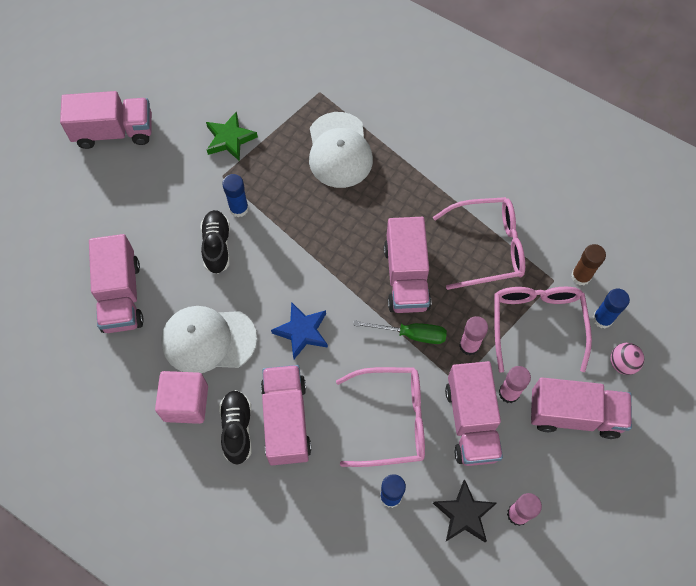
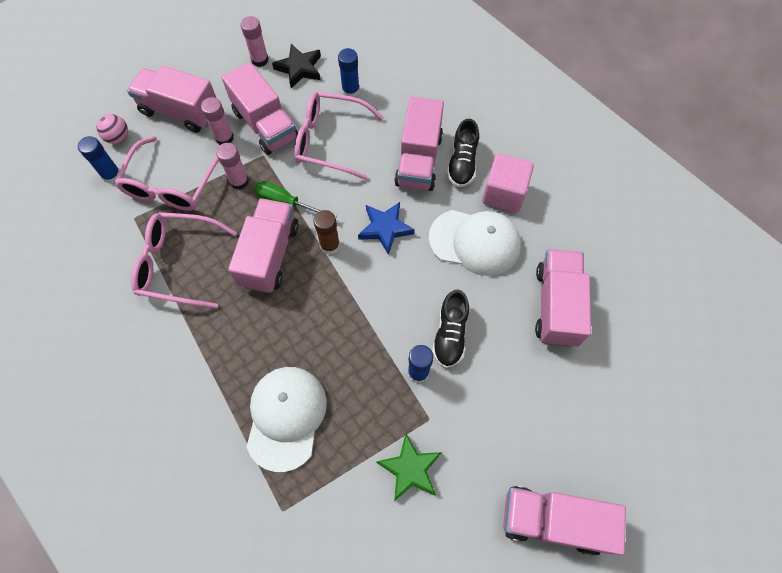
camera: 165 degrees left, 0 degrees up
(471, 422) = (265, 125): pink truck -> pink truck turned 135 degrees clockwise
(581, 276) = (107, 215): brown glue stick -> brown glue stick (330, 245)

